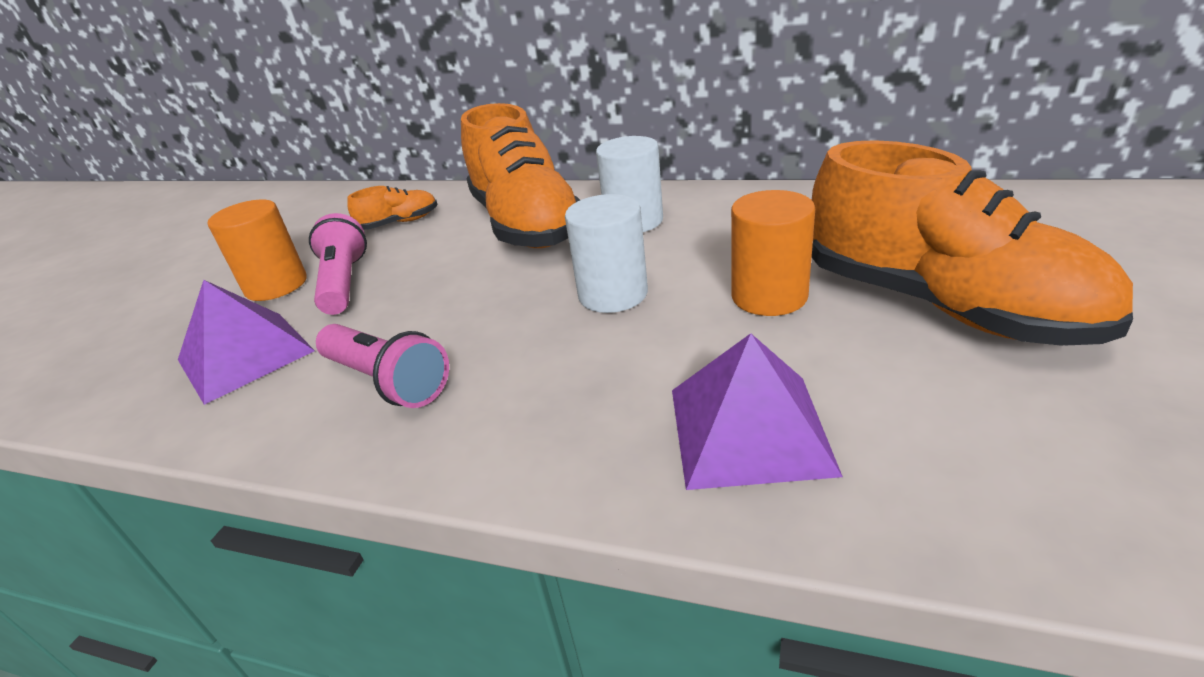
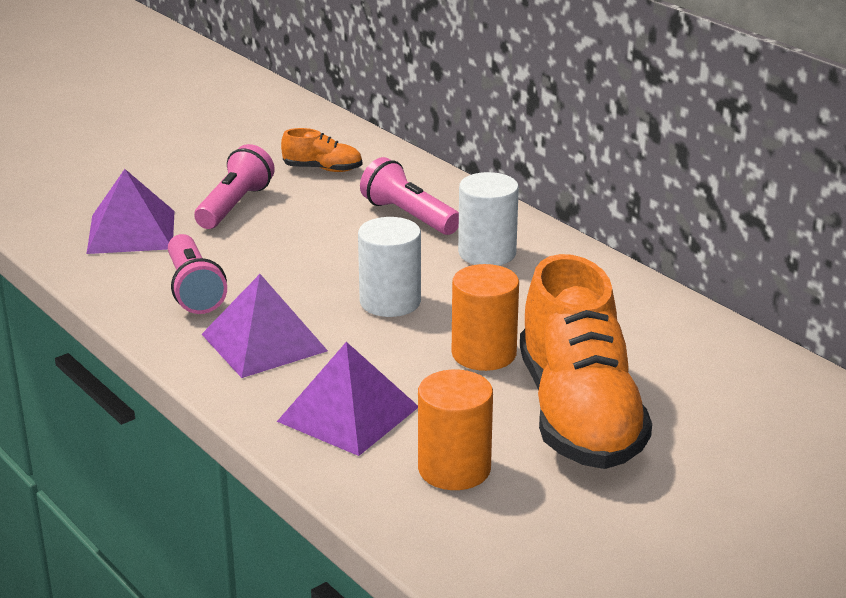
camera: 30 degrees right, 5 degrees down
(276, 285) = (191, 186): orange cylinder -> orange cylinder (454, 469)
(526, 224) = (409, 216): orange shoe -> pink flashlight
(540, 398) = (264, 342): none -> purple pyramid

